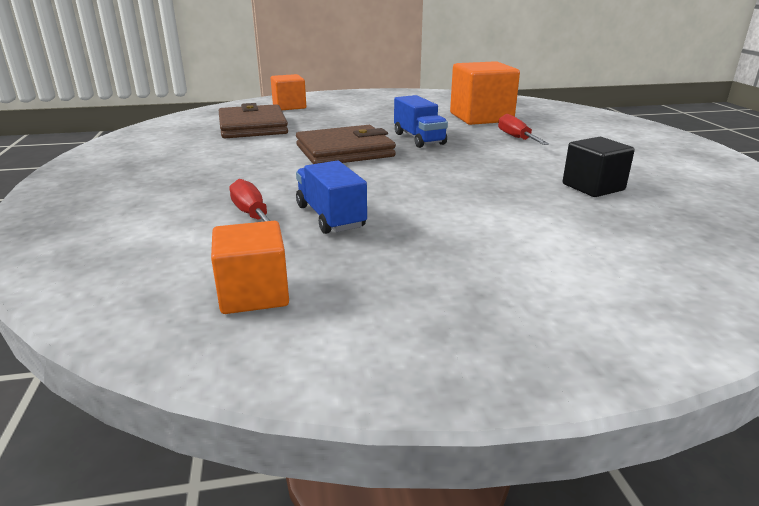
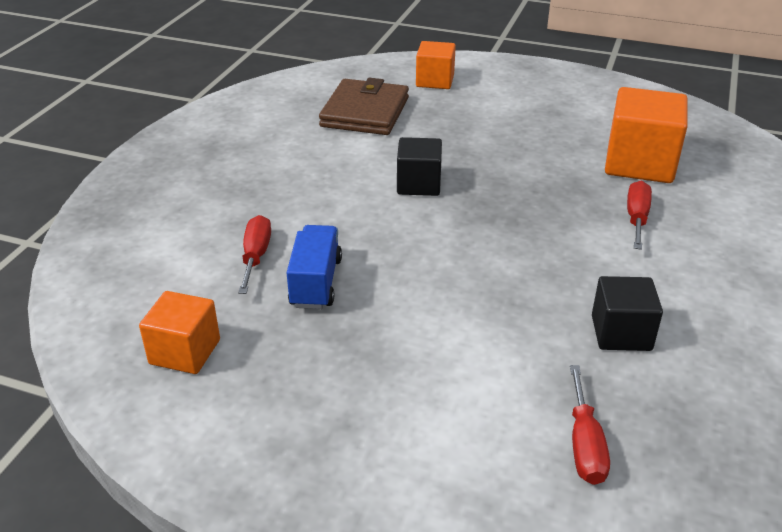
camera: 30 degrees right, 10 degrees up
(345, 151) = (418, 184): brown wallet -> black cube
(419, 139) = (519, 185): blue truck -> none
(666, 246) = (584, 444): none -> red screwdriver

